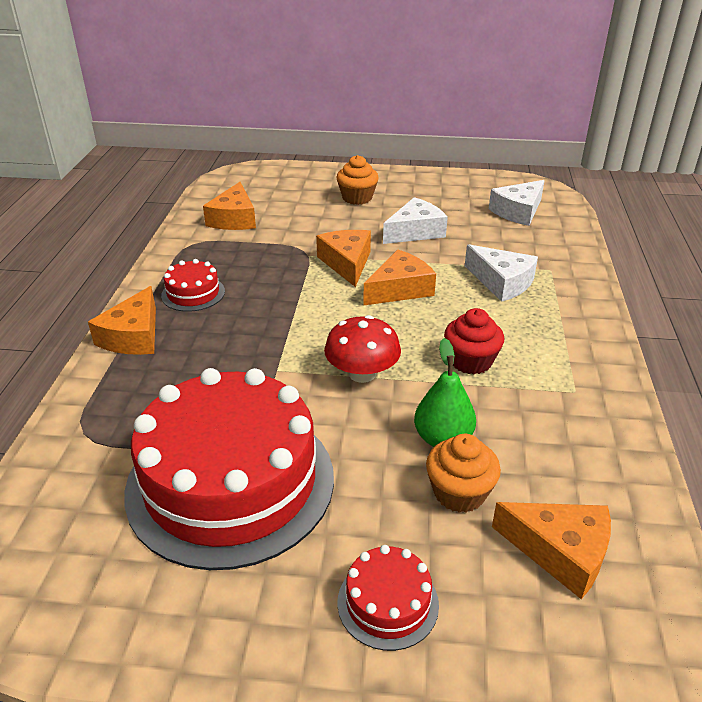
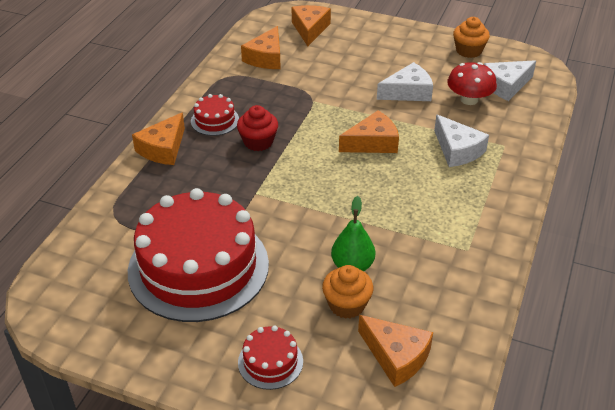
camera: 15 degrees right, 5 degrees up
(347, 263) = (340, 113): orange cheese -> orange cheese (310, 29)
(357, 198) = (373, 51): orange cupcake -> orange cupcake (468, 51)
(362, 373) = (315, 207): red mushroom -> red mushroom (469, 99)
(470, 361) = (400, 212): red cupcake -> red cupcake (258, 142)

